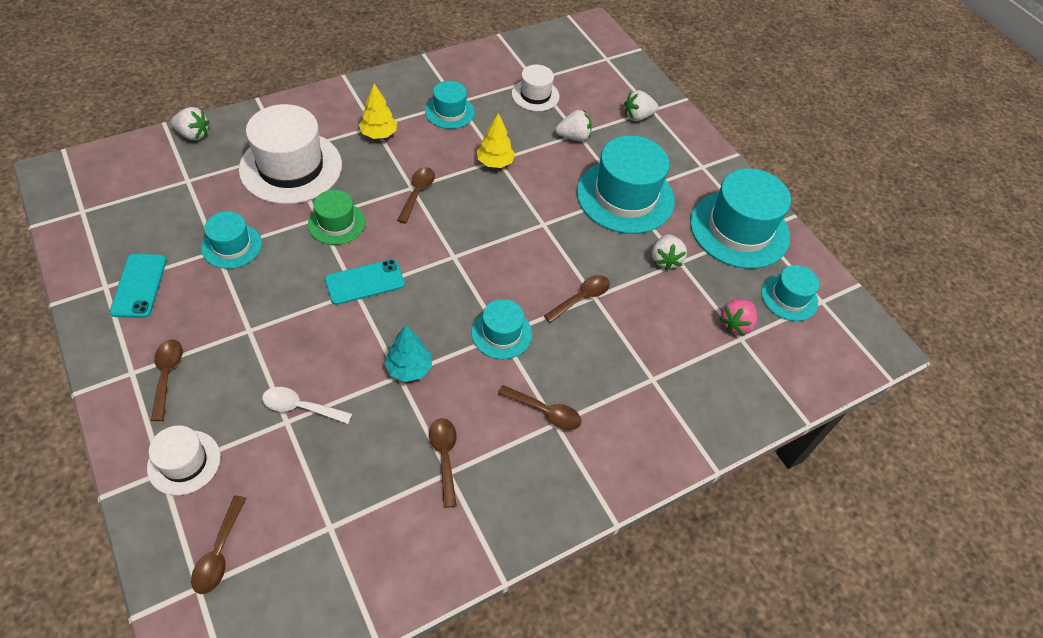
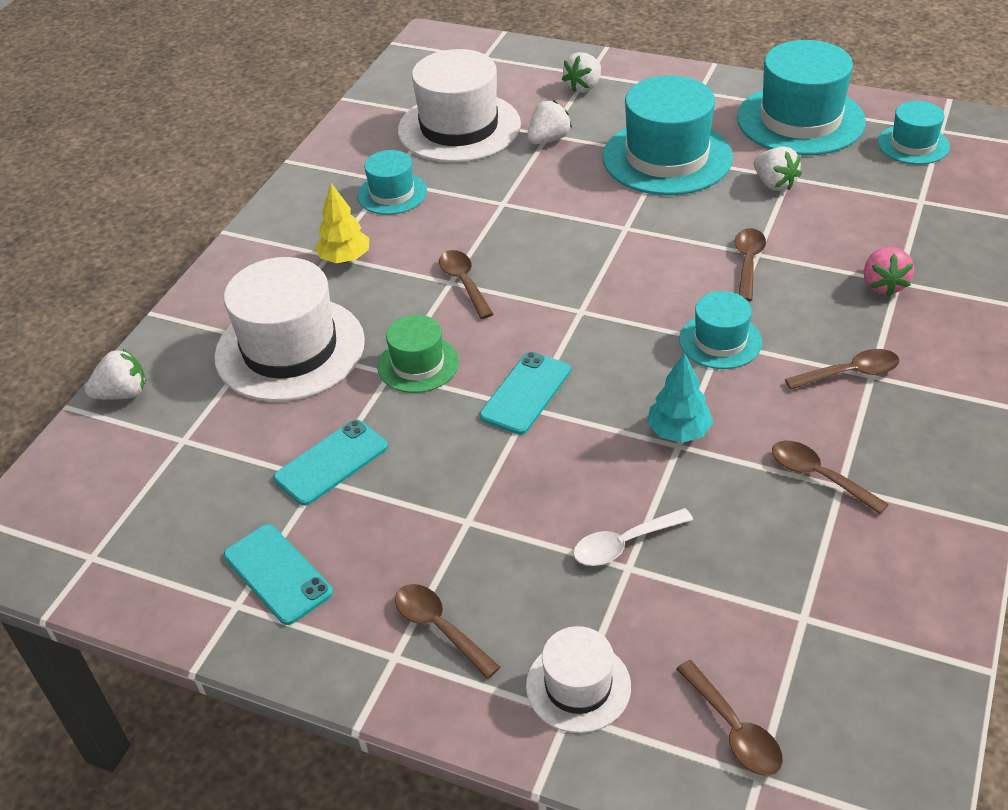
camera: 30 degrees left, 10 degrees down
(232, 246) = (331, 462): turquoise hat -> turquoise phone
(495, 163) = (504, 208): yellow tree -> none
(535, 95) = (459, 127): white hat -> white hat, size x1.87
(735, 324) = (901, 193): pink strawberry -> pink strawberry (883, 285)

